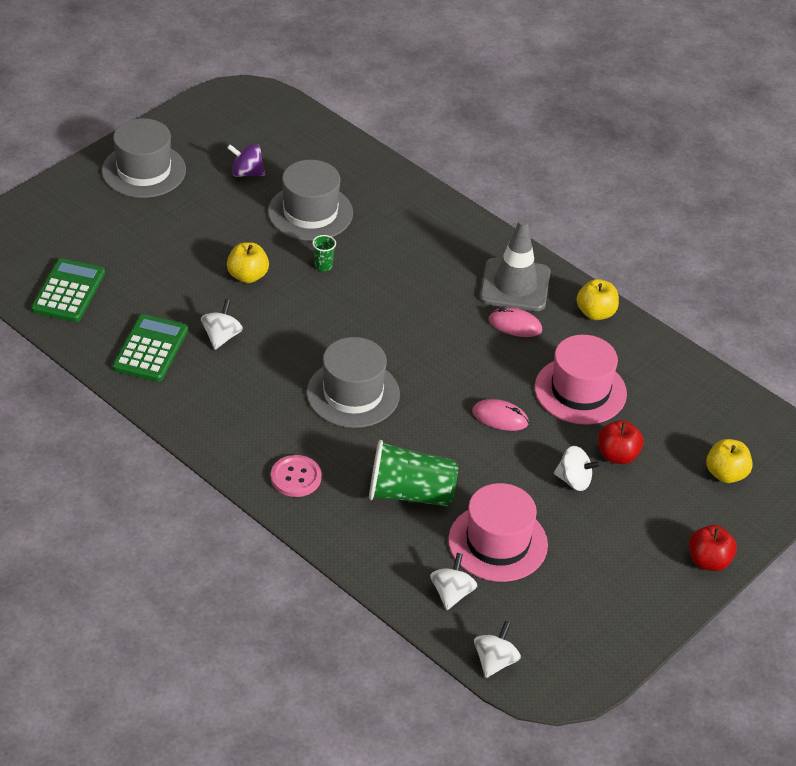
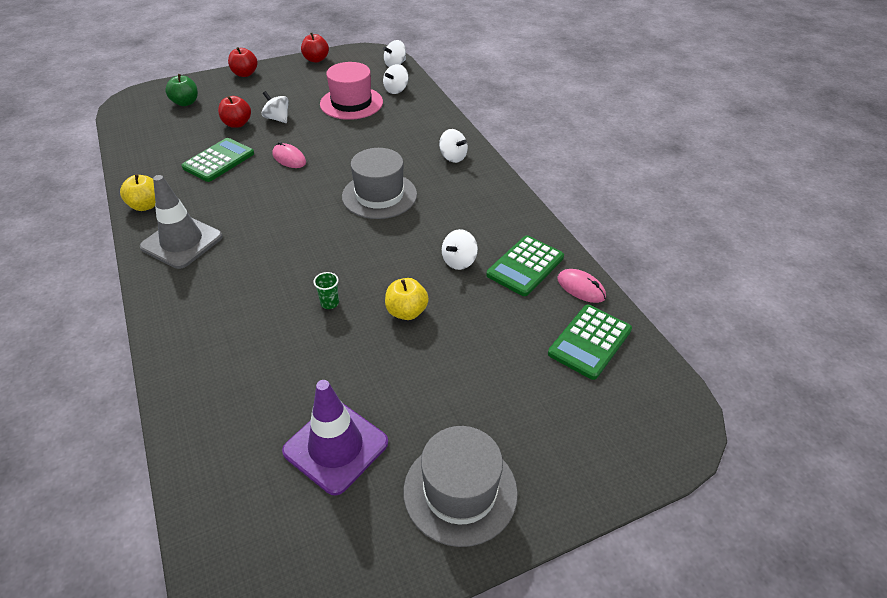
camera: 155 degrees left, 0 degrees up
(246, 173) = (335, 447): purple spinning top -> purple traffic cone
(296, 477) = (453, 157): pink button -> white spinning top
(310, 212) = (300, 368): grey hat -> none
(410, 493) = (384, 134): green cup -> none
(515, 325) = (216, 212): pink mouse -> pink mouse (581, 288)
(580, 391) = (218, 161): pink hat -> green calculator
(633, 633) = (316, 59): none -> red apple
(726, 474) = (185, 103): yellow apple -> green apple

